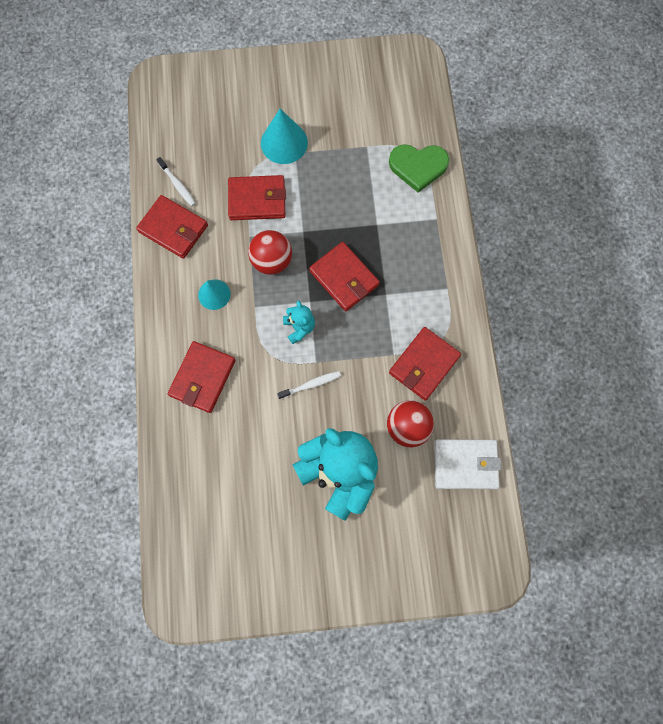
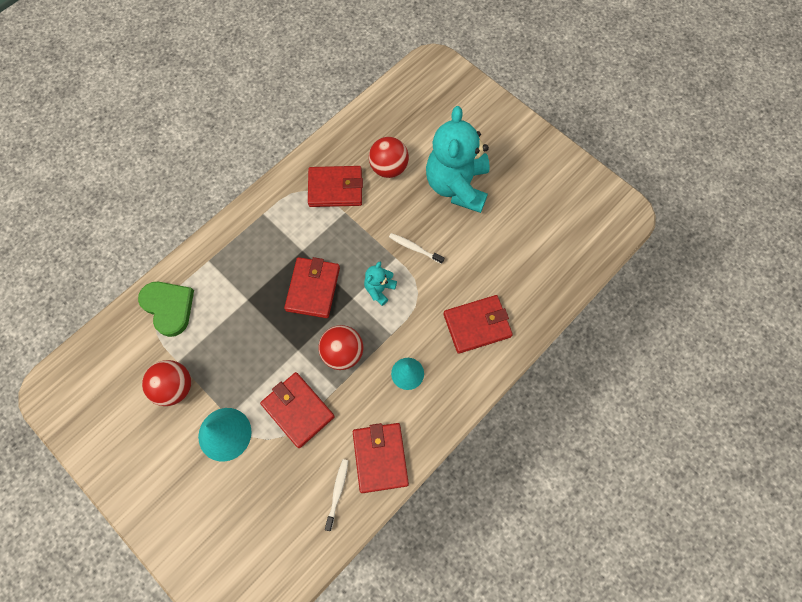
camera: 130 degrees left, 5 degrees down
(348, 133) = (175, 387): none -> red ball
(465, 464) = (383, 119): white wallet -> none

